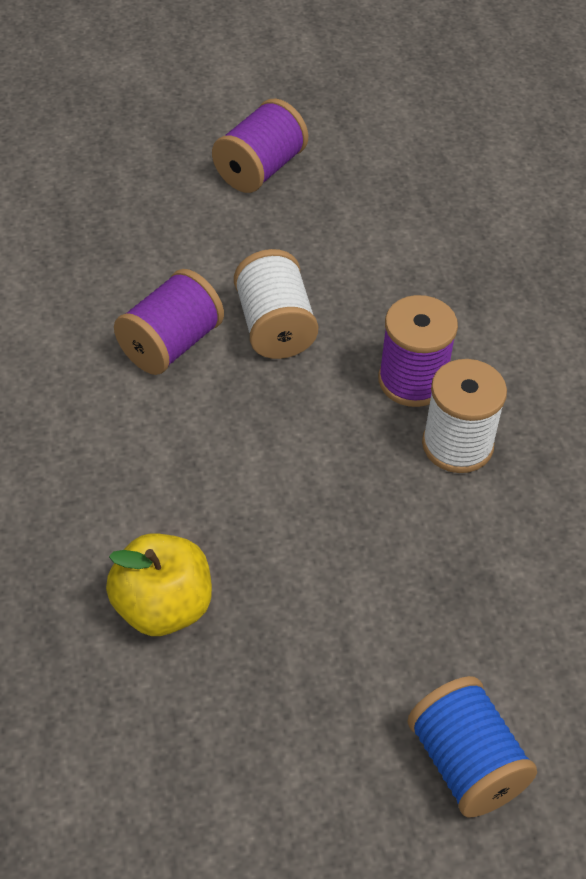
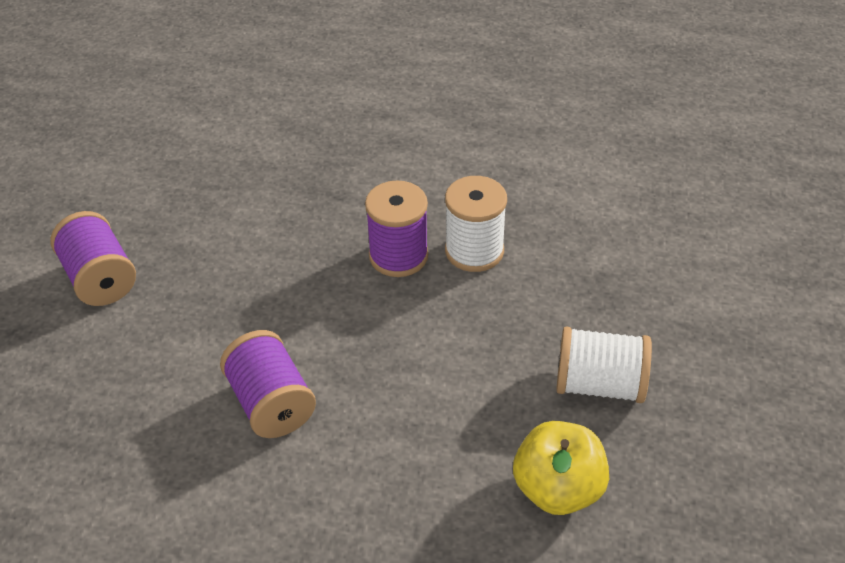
camera: 65 degrees left, 5 degrees down
(274, 326) = (293, 324): white spool -> white spool (599, 385)
(465, 764) = (755, 340): blue spool -> none

